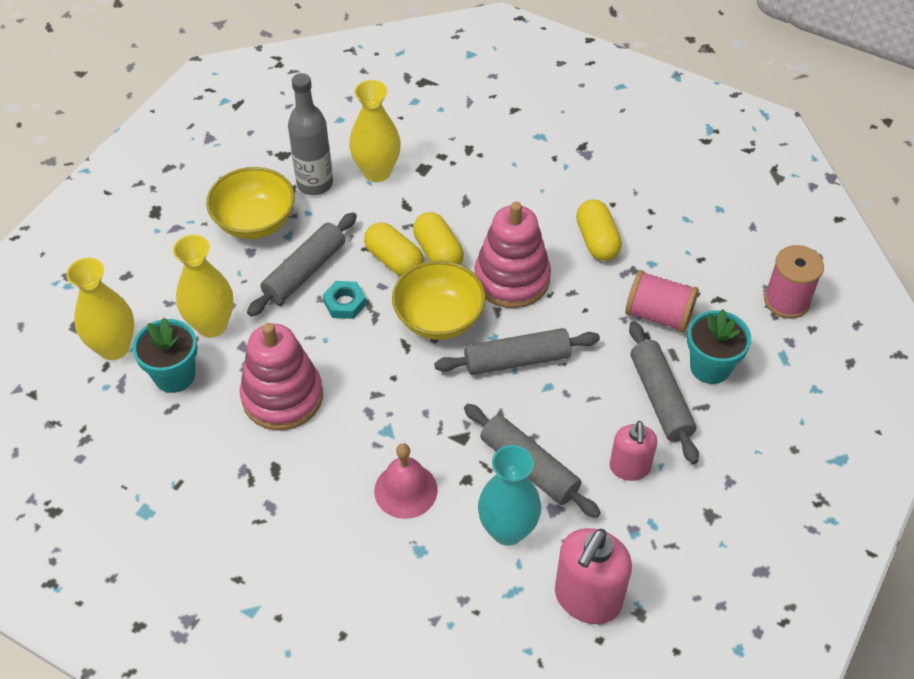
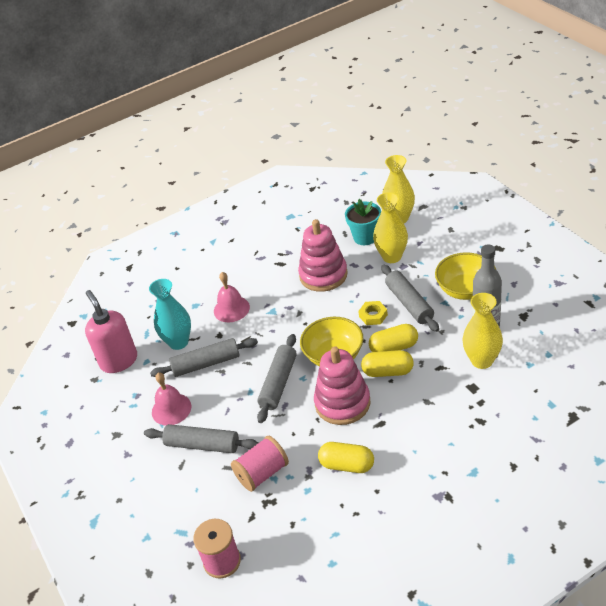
camera: 125 degrees right, 10 degrees down
(345, 303) = (373, 315): turquoise nut -> yellow nut
(629, 468) = (171, 409): pink soap dispenser -> pink bell
(710, 367) = (204, 483): turquoise flower pot -> none

